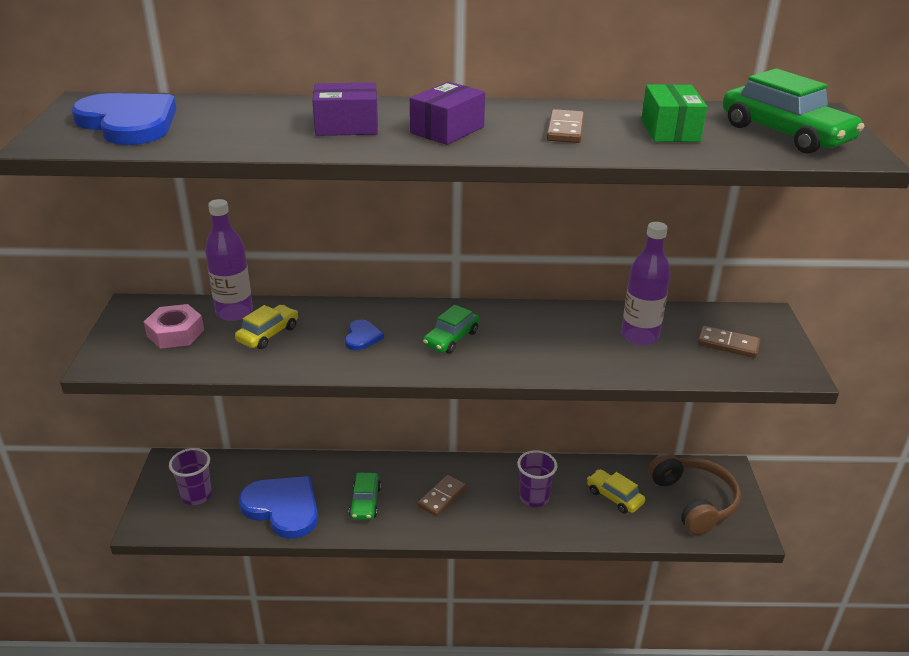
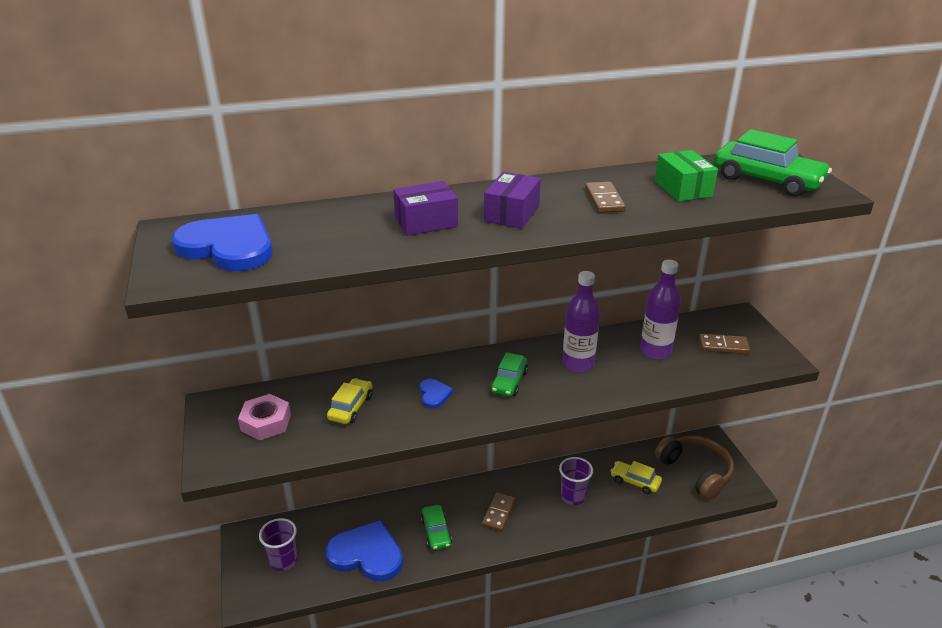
camera: 15 degrees left, 0 degrees up
(234, 312) = (309, 392): purple bottle -> purple bottle (578, 364)

